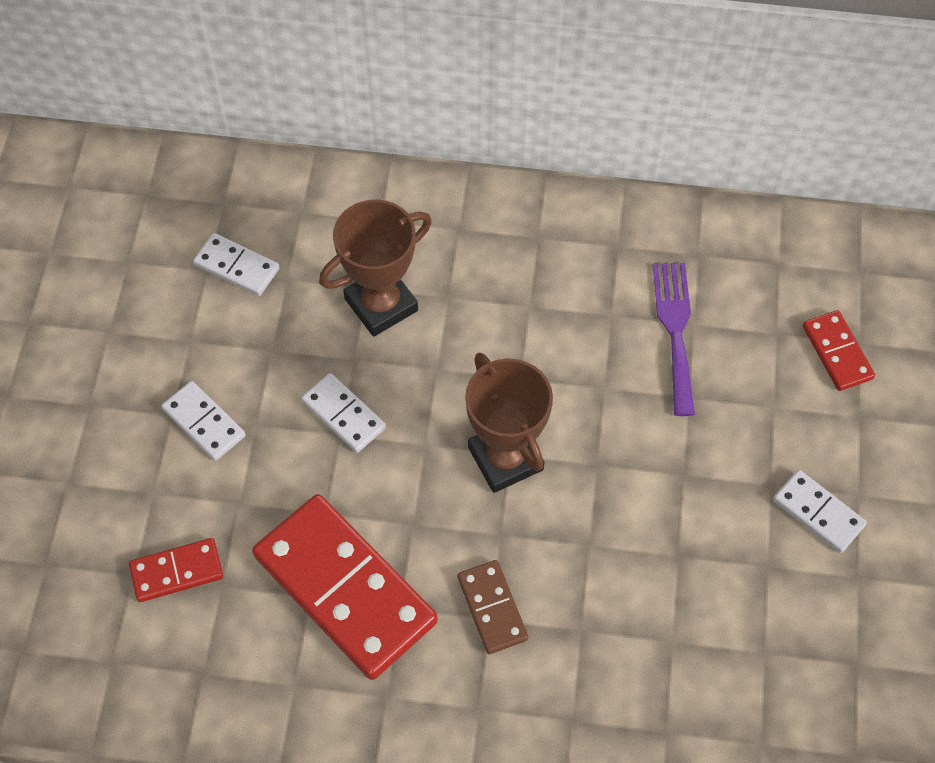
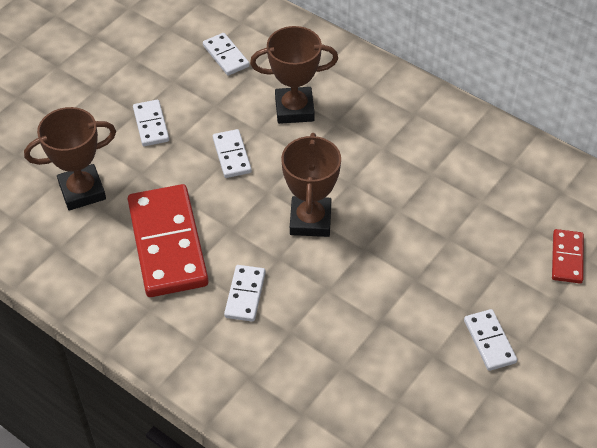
camera: 30 degrees right, 10 degrees down
(177, 571) = (82, 191): red domino -> brown trophy
(492, 608) = (245, 295): brown domino -> white domino
(675, 330) = (467, 199): purple fork -> none

